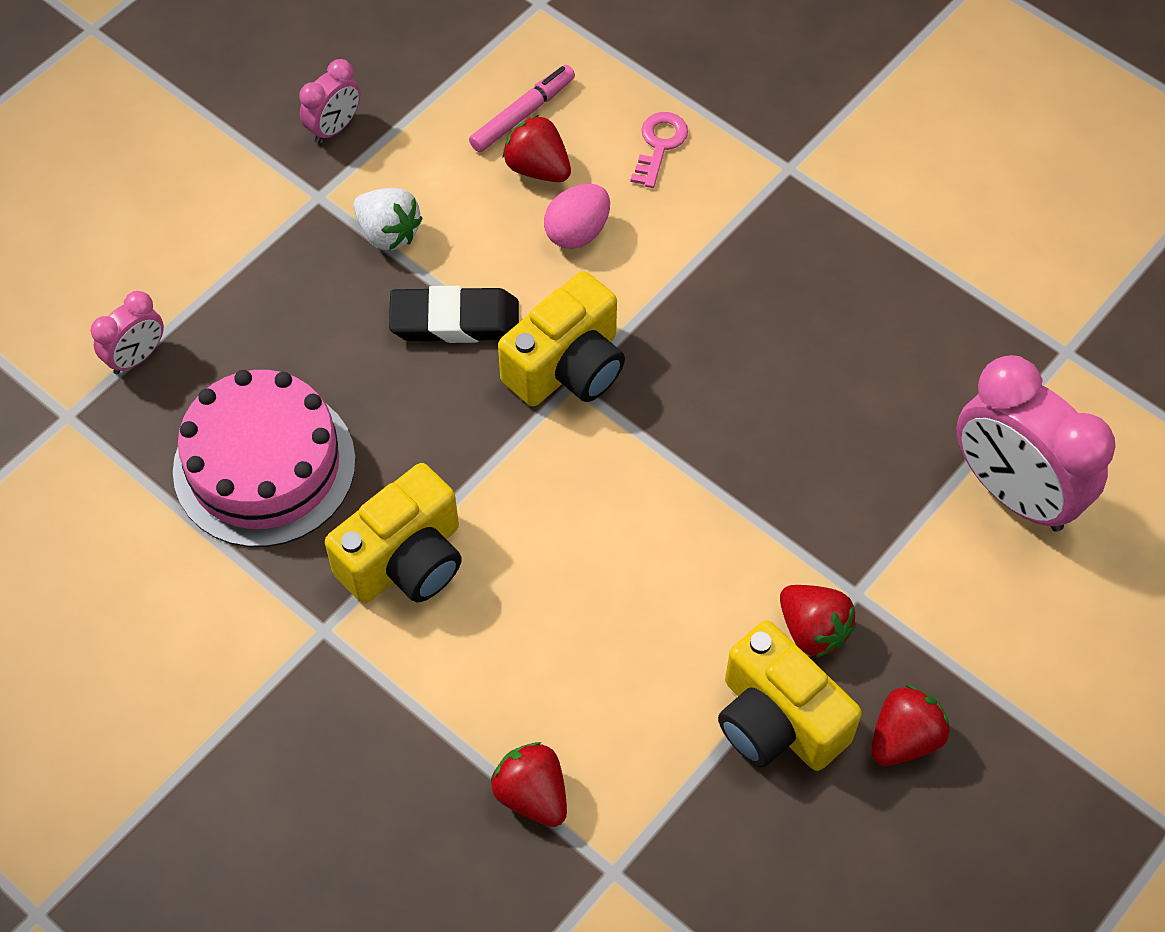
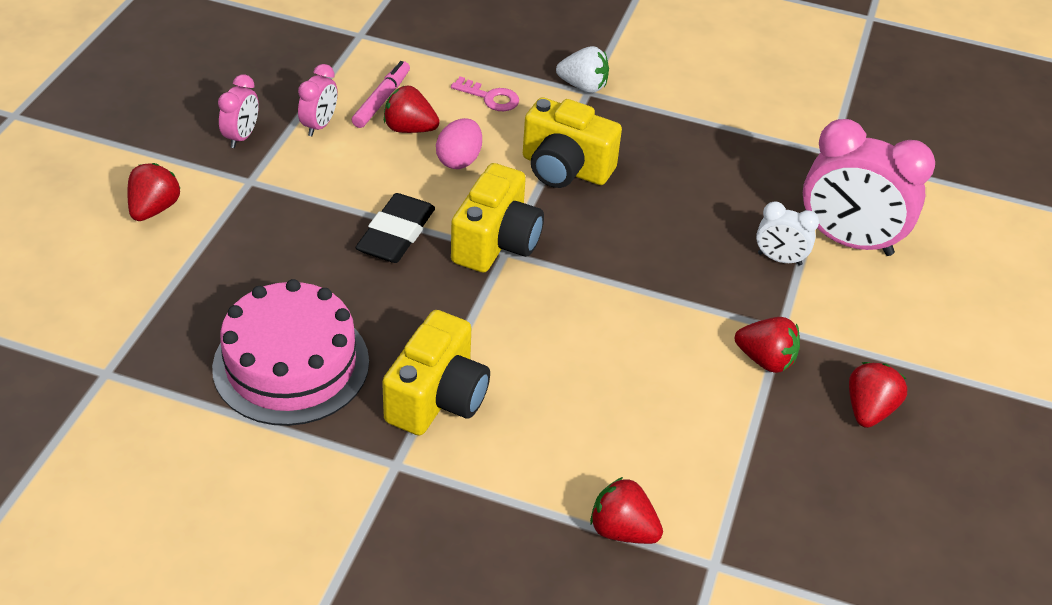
camera: 25 degrees left, 15 degrees down
(137, 357) = (148, 318): pink clock -> pink clock (319, 125)
(197, 207) = (154, 209): none -> red strawberry
(388, 233) = (316, 191): white strawberry -> white strawberry (583, 86)
(455, 320) = (396, 234): black eraser -> black eraser turned 45 degrees counterclockwise
(659, 145) = (490, 97): pink key -> pink key turned 120 degrees clockwise
(777, 720) = (775, 424): yellow camera -> yellow camera (565, 169)
(908, 493) = (779, 259): none -> white clock

